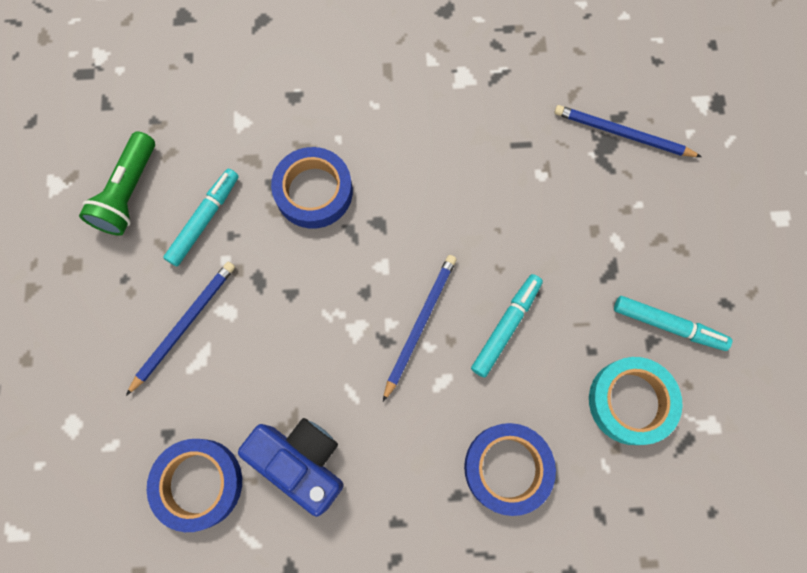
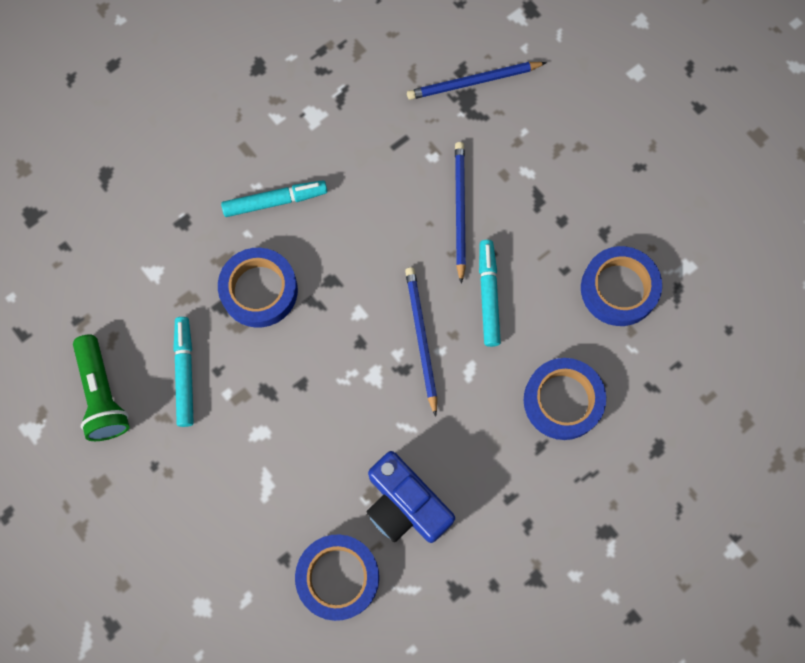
camera: 35 degrees left, 0 degrees up
(184, 325) = (233, 467): blue pencil -> blue pencil (459, 210)
(301, 461) = (405, 505): blue camera -> blue camera turned 135 degrees counterclockwise
(630, 401) = (618, 289): turquoise tape -> blue tape
(668, 325) = (608, 212): turquoise marker -> turquoise marker (275, 201)

